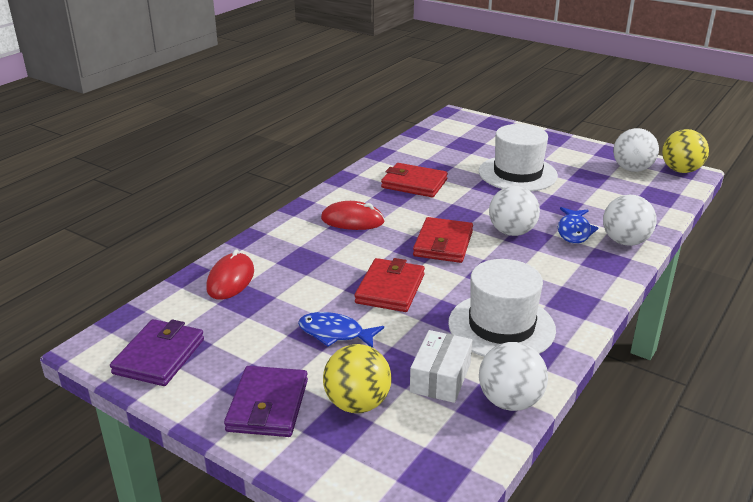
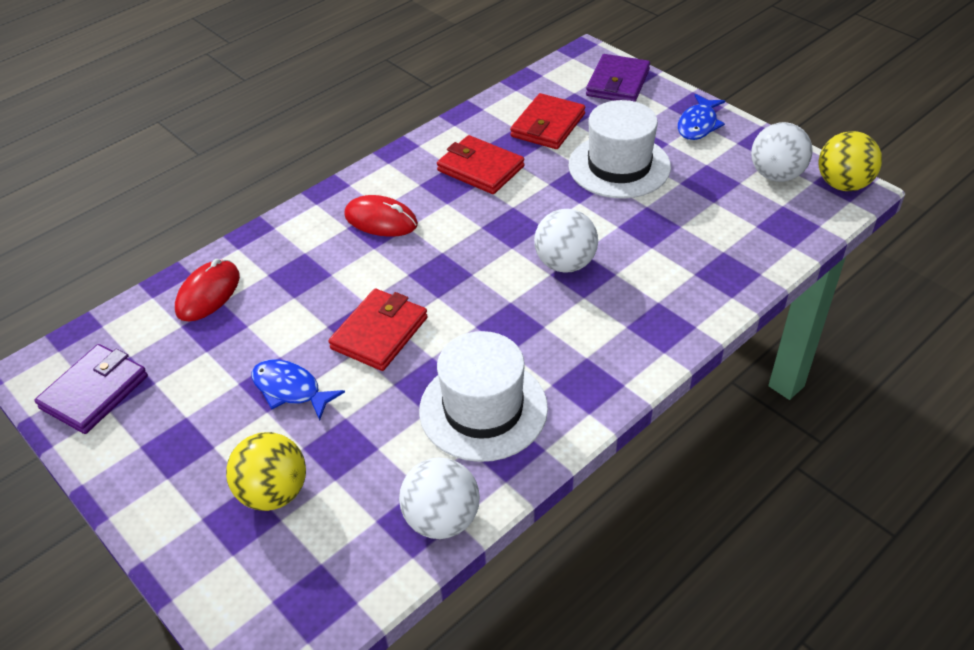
camera: 15 degrees right, 15 degrees up
(268, 405) = (180, 478): purple wallet -> purple wallet (618, 83)
(440, 377) = (379, 472): white box -> none
(443, 244) = (472, 271): red wallet -> red wallet (548, 125)
(574, 231) = (645, 272): blue fish -> blue fish (698, 124)
(625, 241) = (702, 298): white ball -> none

